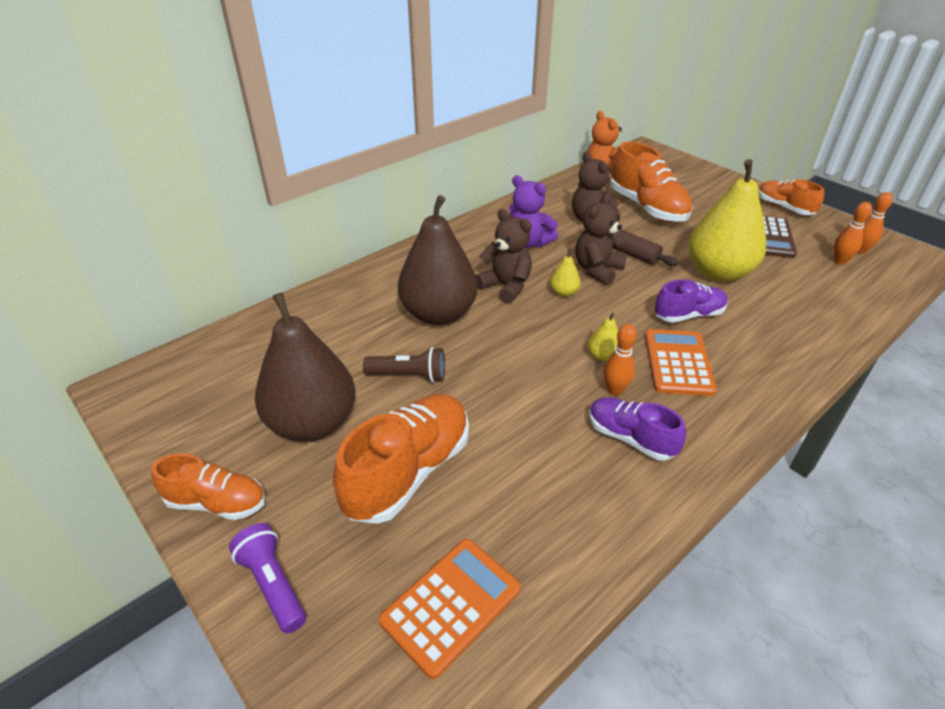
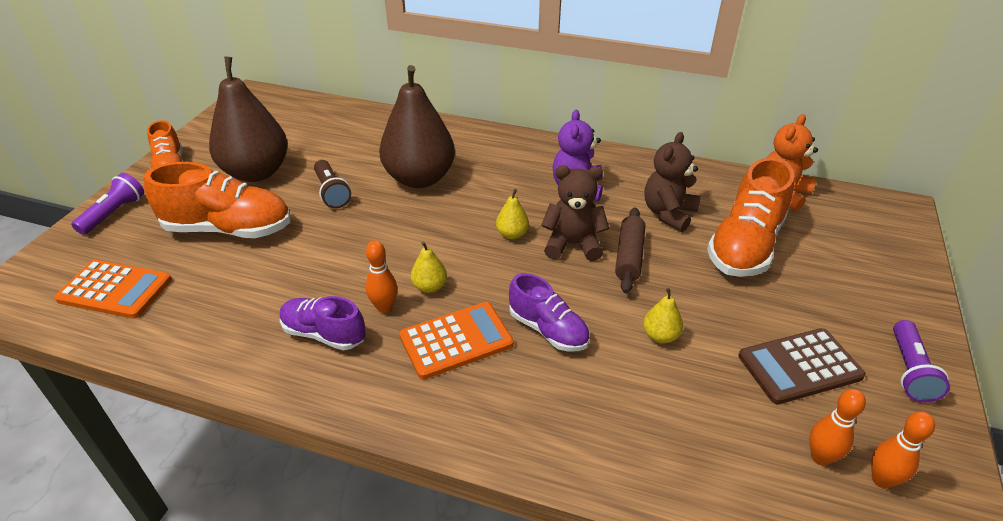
camera: 60 degrees right, 0 degrees up
(506, 286) = (491, 199): brown teddy bear -> none
(630, 438) = (324, 334): purple shoe -> purple shoe turned 75 degrees counterclockwise
(718, 272) = (660, 336): yellow pear -> yellow pear, size x0.41
(784, 208) = (909, 371): orange shoe -> purple flashlight

